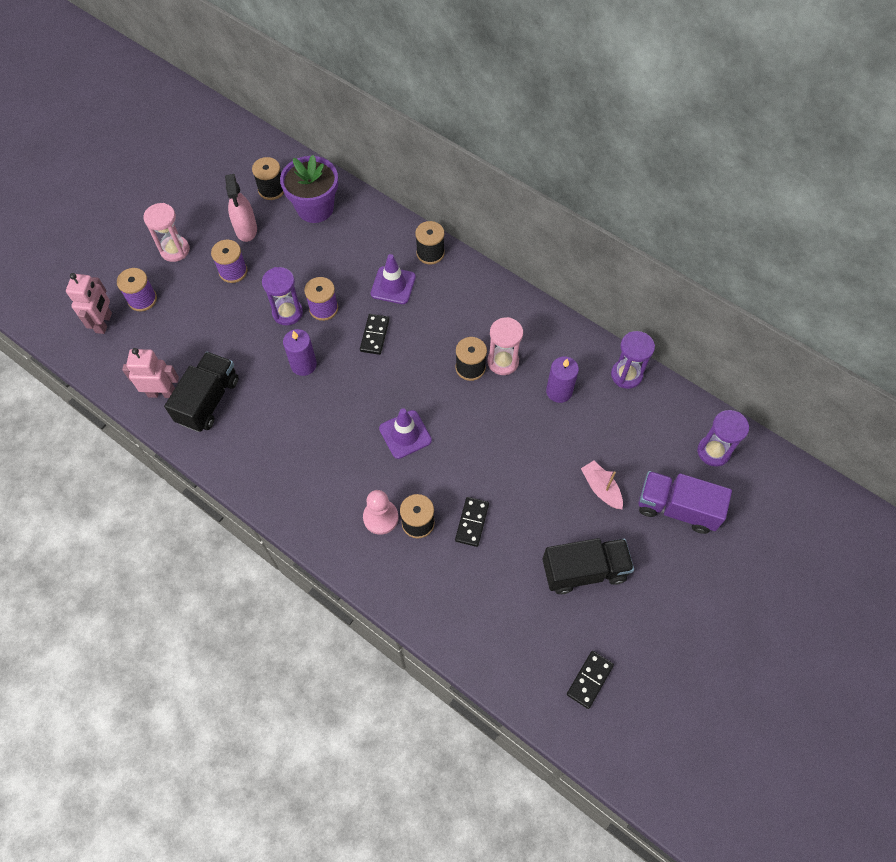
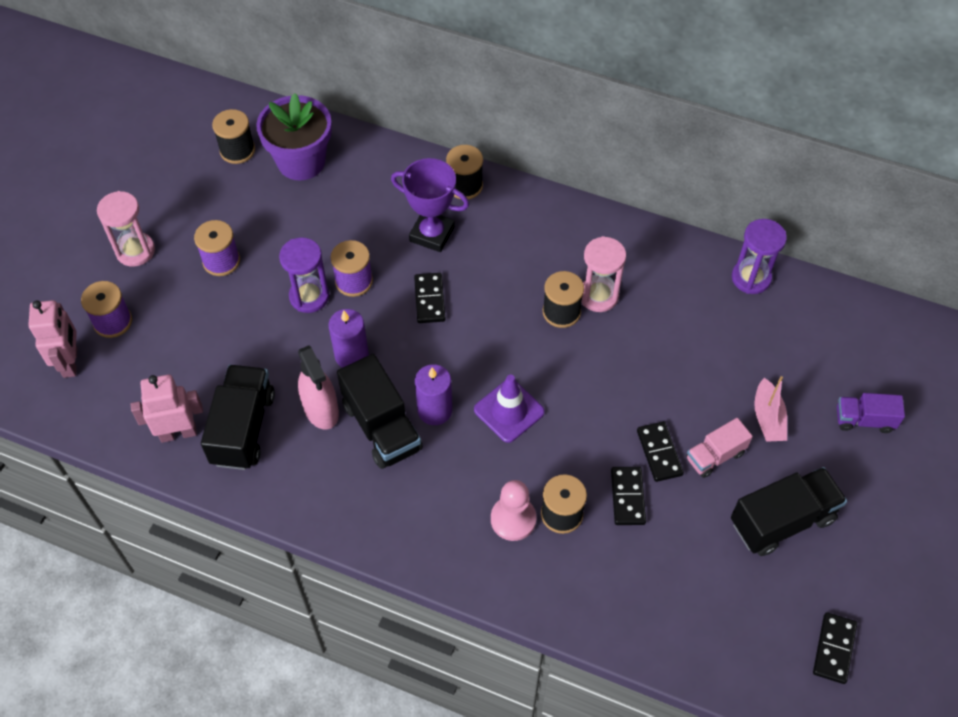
camera: 15 degrees left, 5 degrees down
(246, 229) = (220, 205): pink spray bottle -> pink spray bottle (321, 410)
(308, 424) = (382, 427): none -> black truck
(393, 285) = (432, 234): purple traffic cone -> purple trophy
(507, 494) = (659, 453): none -> black domino
(549, 507) = (715, 456): none -> pink truck
(559, 391) = (678, 315): purple candle -> purple candle (434, 410)
(601, 488) = (768, 418): pink boat -> pink boat turned 135 degrees counterclockwise
(676, 508) = (864, 420): purple truck -> purple truck, size x0.60
(713, 451) = (883, 343): purple hourglass -> none

